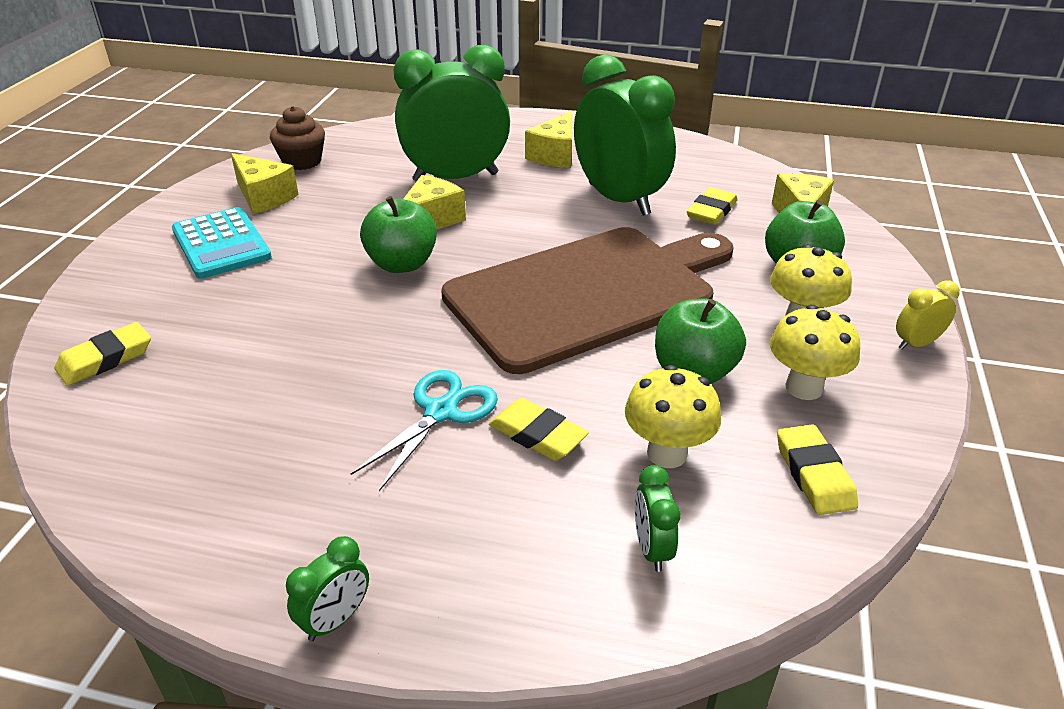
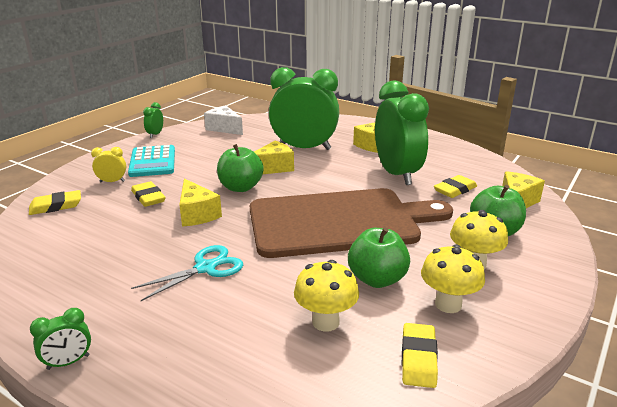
camera: 20 degrees right, 10 degrees down
(264, 197) = (191, 143): yellow cheese -> yellow cheese (197, 214)
(302, 161) = (224, 128): brown cupcake -> white cheese
(537, 435) = (252, 293): yellow eraser -> yellow eraser (148, 197)
(651, 548) = (276, 374): green clock -> green clock (155, 134)
(916, 344) = (553, 295): yellow clock -> yellow clock (112, 181)

